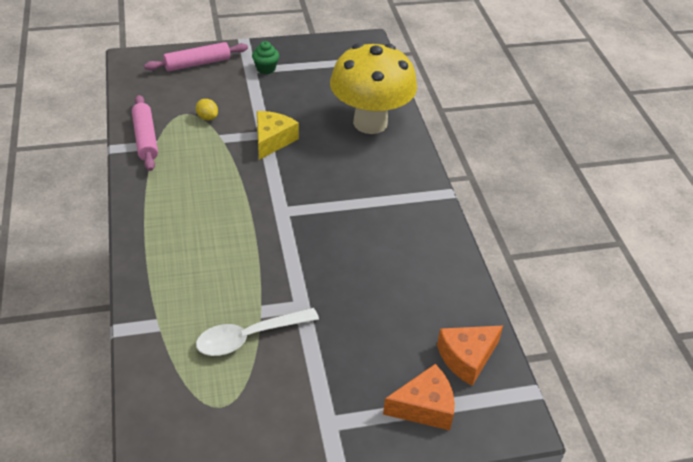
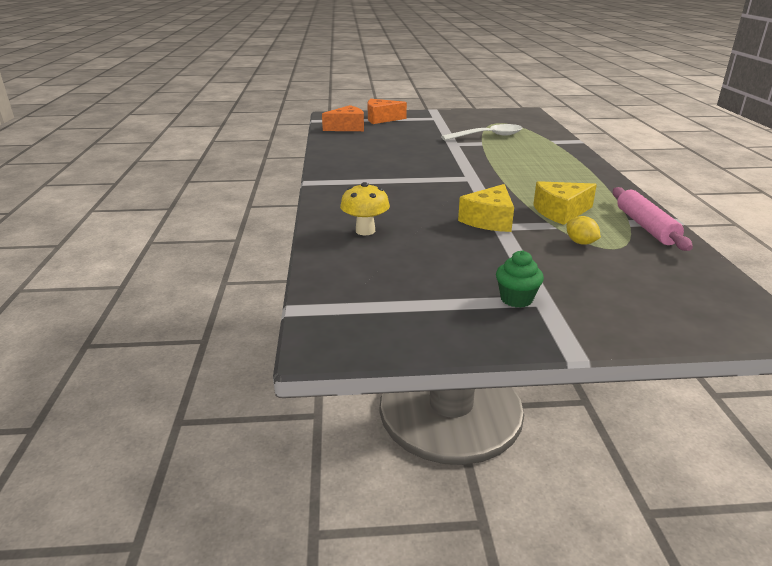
camera: 170 degrees left, 15 degrees down
(197, 63) = (640, 311): pink rolling pin -> none
(208, 155) = (560, 212): none -> yellow cheese
(370, 123) = (365, 231): yellow mushroom -> yellow mushroom, size x0.44

